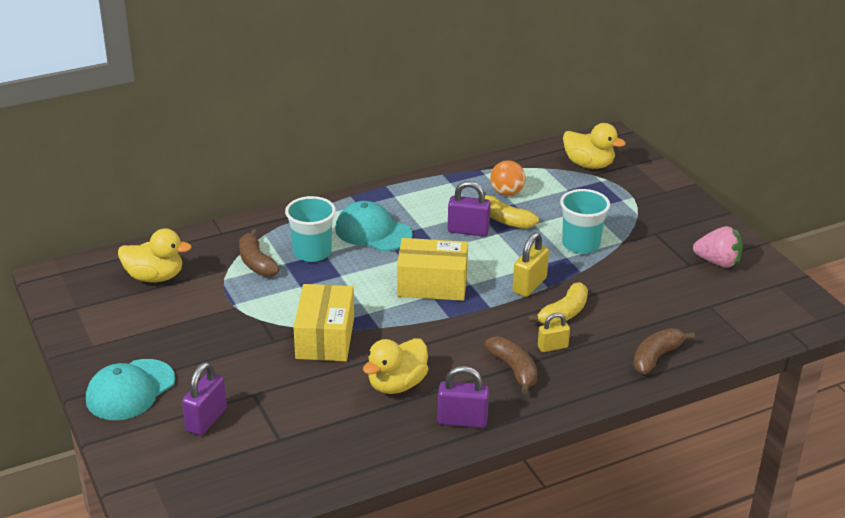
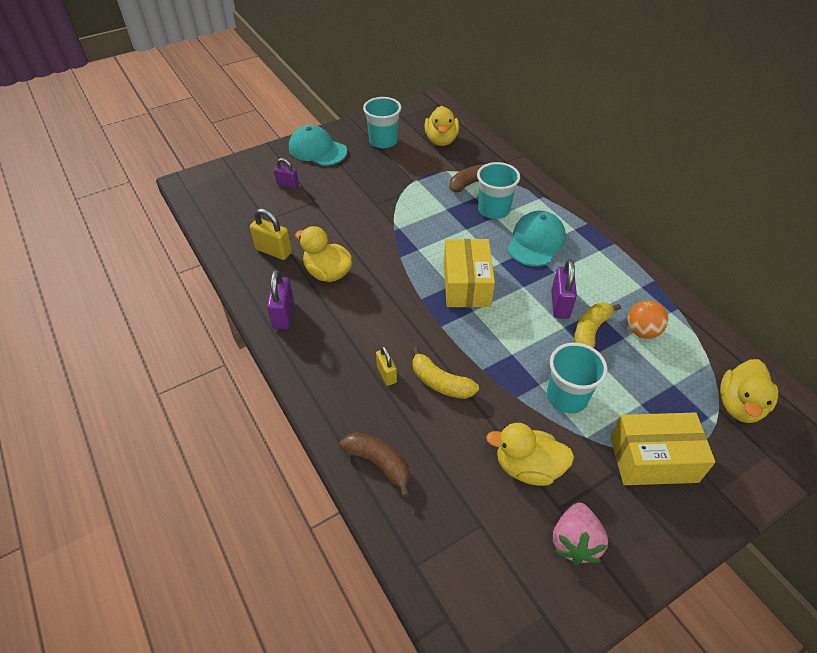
camera: 85 degrees right, 15 degrees up
(135, 327) = (383, 141): none -> turquoise cup
(206, 420) = (287, 184): purple padlock -> purple padlock, size x0.65
(325, 338) = (382, 229): yellow box -> yellow box (653, 459)
(514, 370) = (350, 346): brown banana -> none
(529, 285) = (481, 354): yellow padlock -> yellow padlock (273, 251)
(654, 275) = (527, 467): none -> yellow duck

